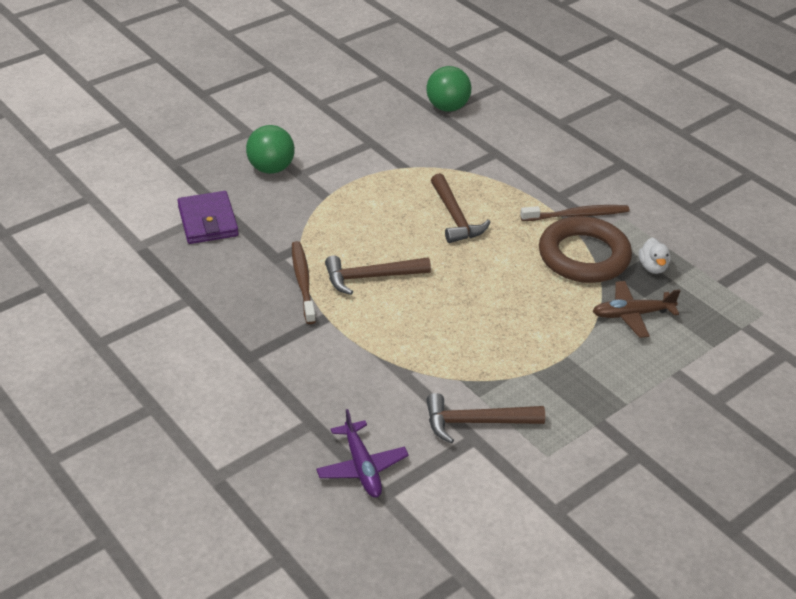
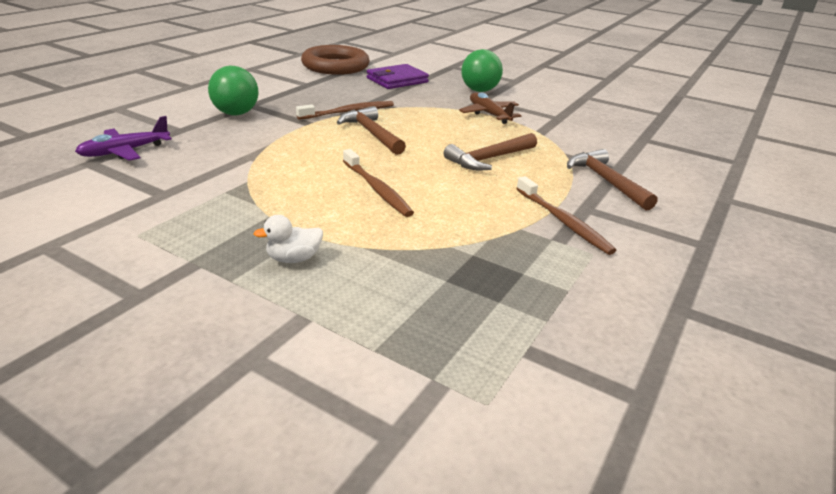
camera: 70 degrees right, 10 degrees down
(447, 107) = (657, 141): green ball -> green ball (236, 113)
(475, 422) = (186, 193): brown hammer -> brown hammer (606, 181)
(499, 300) = (377, 189): none -> brown toothbrush
(583, 256) = (491, 231): brown ring -> brown ring (335, 66)
(632, 314) = (403, 273): brown plane -> brown plane (489, 114)
(652, 267) = (512, 283): white duck -> white duck (293, 259)

